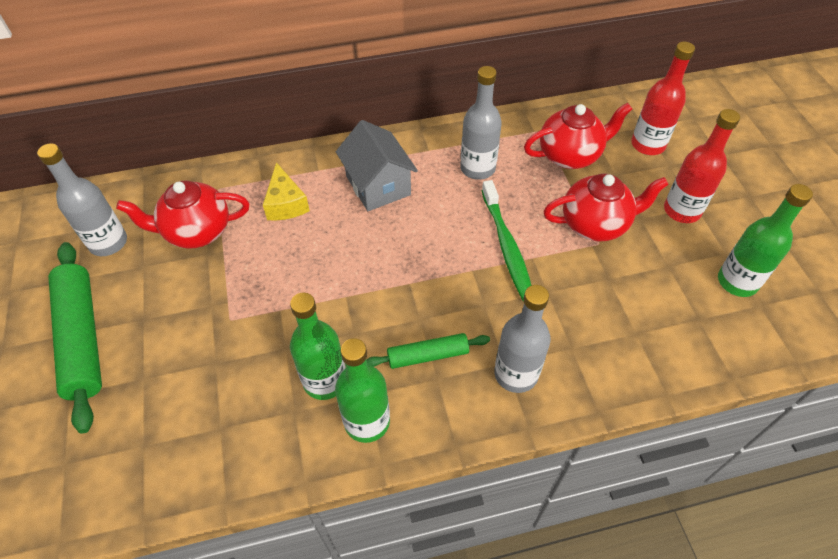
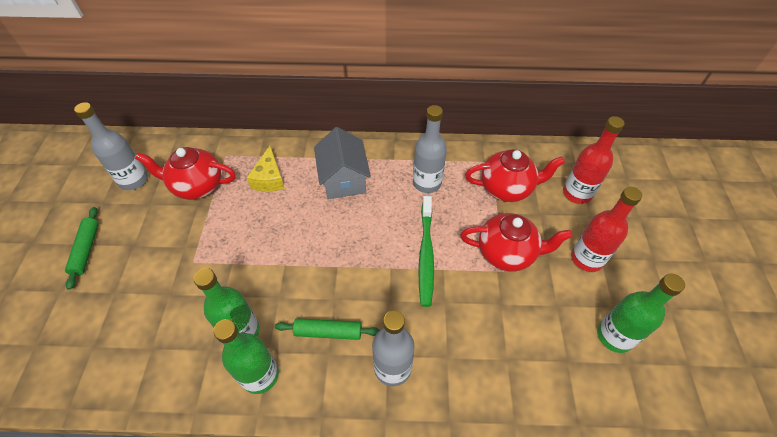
camera: 15 degrees right, 0 degrees up
(82, 338) = (86, 250): green rolling pin -> green rolling pin, size x0.55

